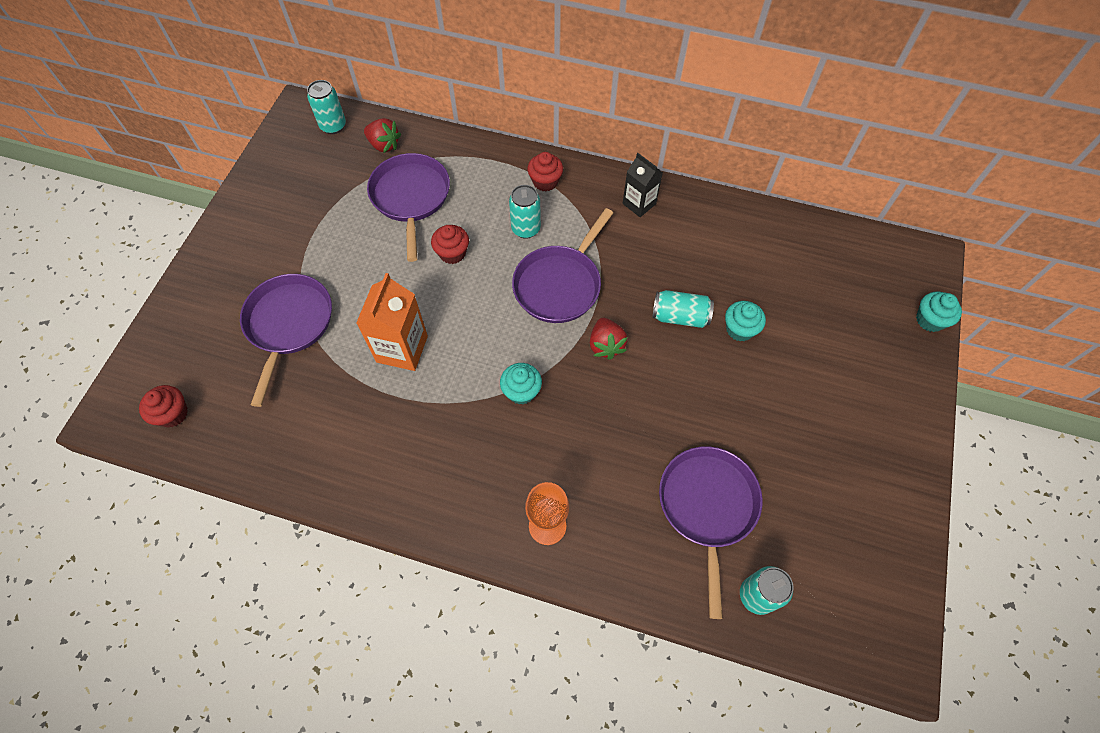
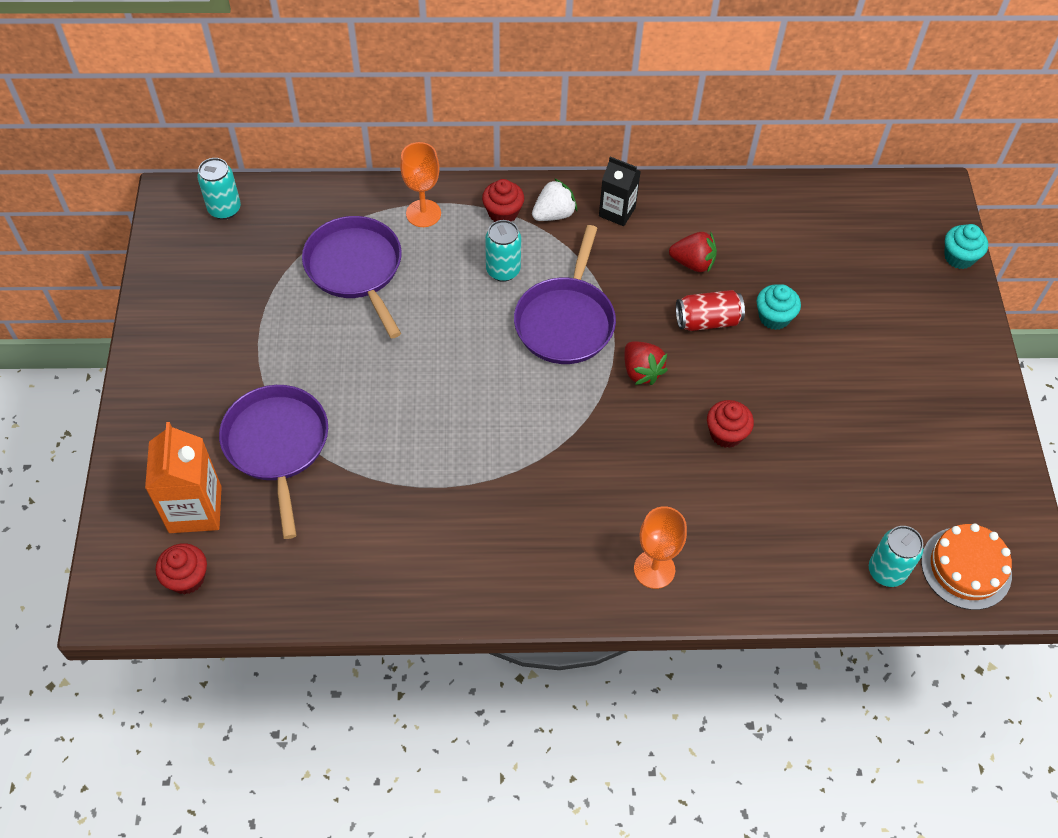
camera: 20 degrees left, 5 degrees down
(384, 145) = (297, 216): red strawberry -> red strawberry (693, 263)
(402, 349) = (420, 436): orange carton -> orange carton (195, 509)
(452, 253) = (431, 318): red cupcake -> red cupcake (726, 434)
(482, 166) = (423, 213): none -> orange goblet
(521, 391) = (571, 443): turquoise cupcake -> none
(586, 193) = (554, 214): none -> white strawberry
(680, 316) = (707, 321): turquoise can -> red can
(707, 506) = (807, 502): purple pan -> none
(834, 617) = (966, 568): none -> orange cake

